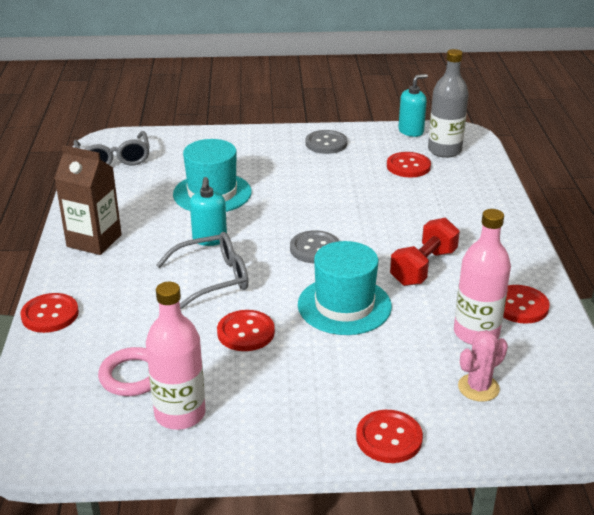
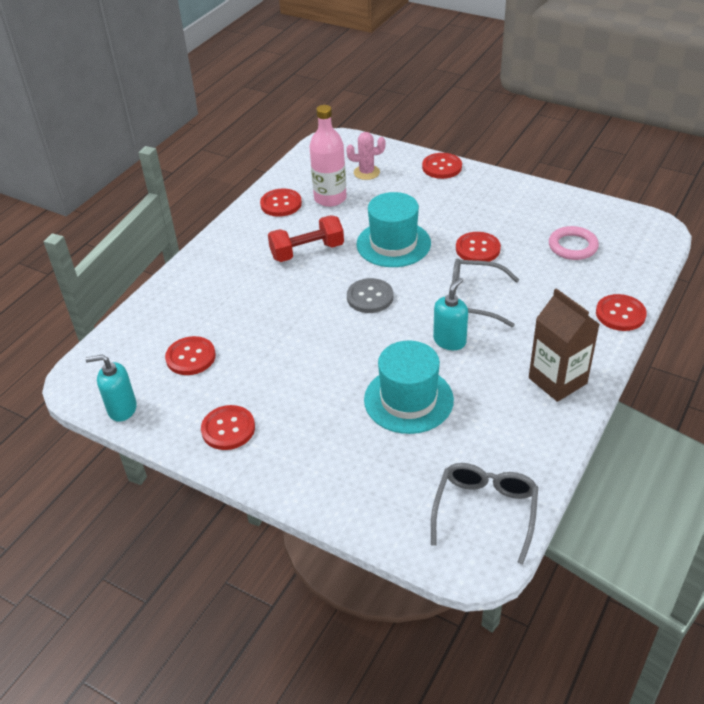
camera: 145 degrees left, 10 degrees up
(180, 414) = (552, 214): pink bottle -> none
(326, 143) = (228, 429): grey button -> red button
(444, 150) = (131, 364): grey bottle -> none

